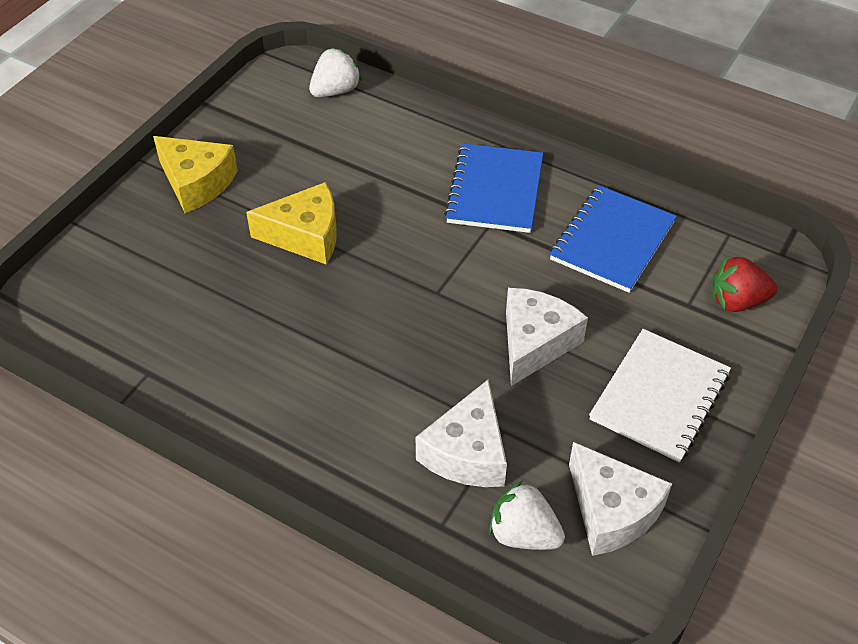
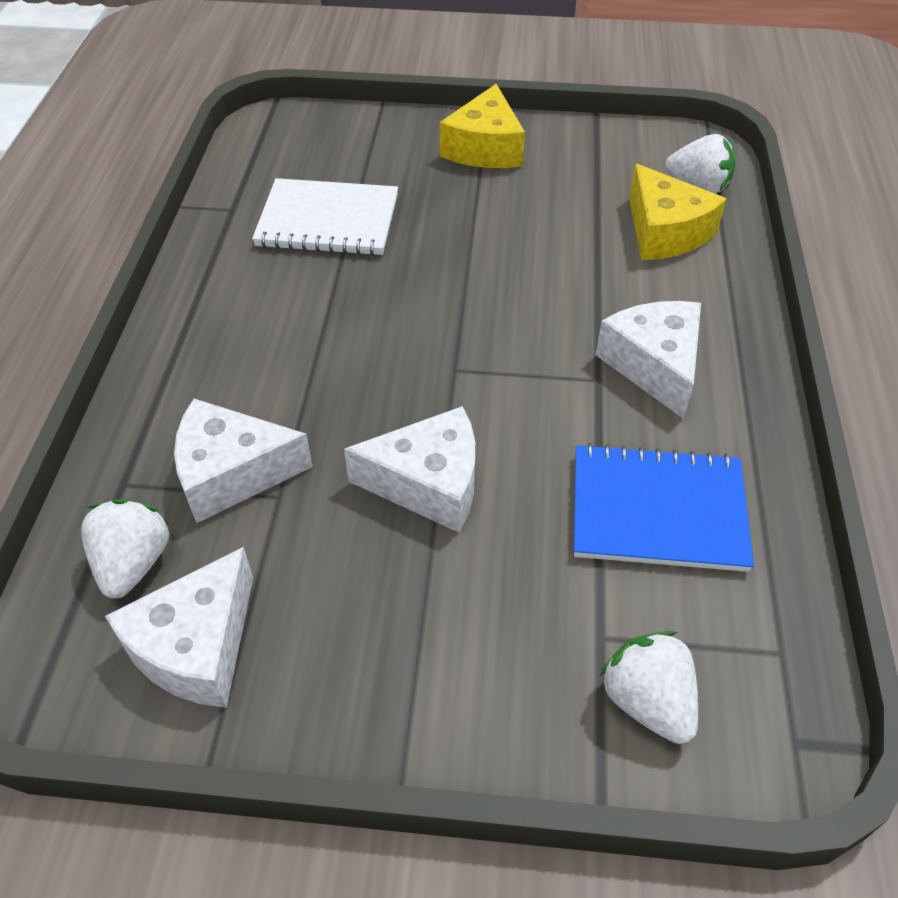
camera: 65 degrees right, 0 degrees up
(305, 235) = (468, 242): yellow cheese -> yellow cheese (665, 232)
(495, 190) = (654, 365): blue notebook -> white cheese
(660, 397) = (409, 648): white notebook -> white notebook (328, 221)
(737, 301) = (648, 701): red strawberry -> white strawberry

